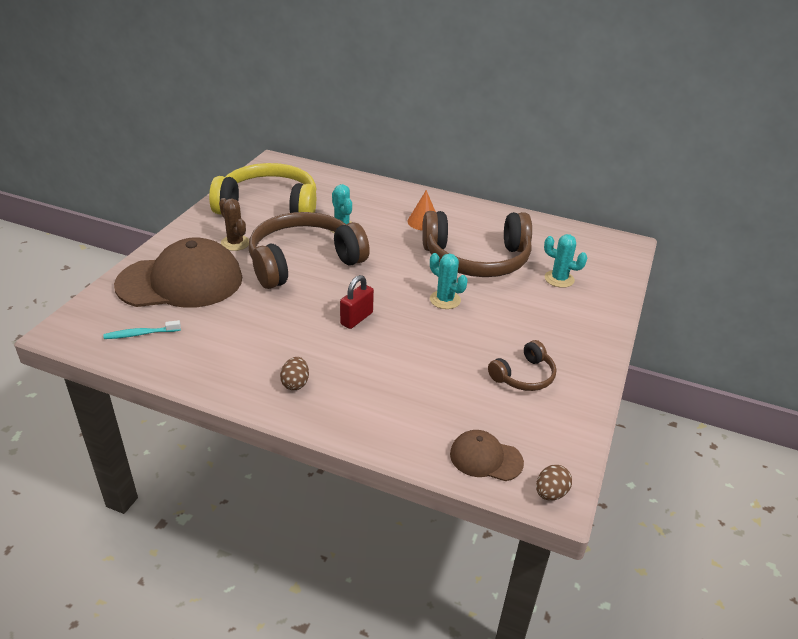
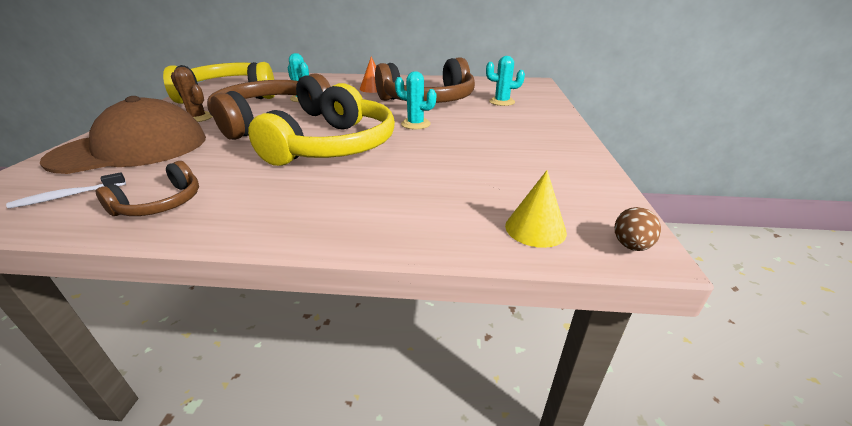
camera: 15 degrees left, 5 degrees down
(140, 334) = (67, 196): turquoise toothbrush -> white toothbrush
(295, 383) = (279, 205): brown egg -> none
(356, 318) = (335, 146): red padlock -> yellow headphones
(485, 458) = (535, 229): brown cap -> yellow cone
(524, 376) = (521, 158): brown headphones -> brown headphones (161, 204)

